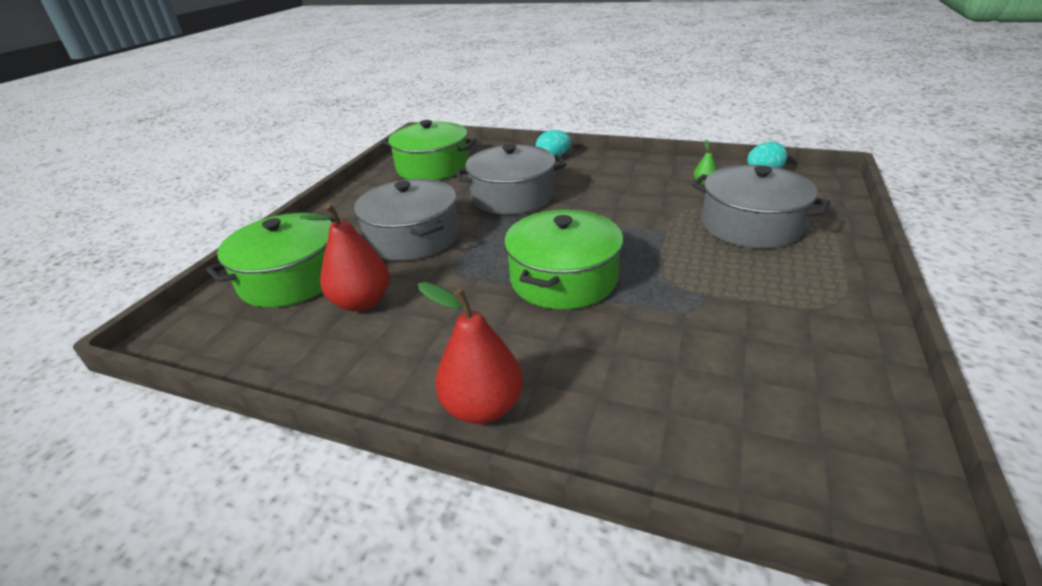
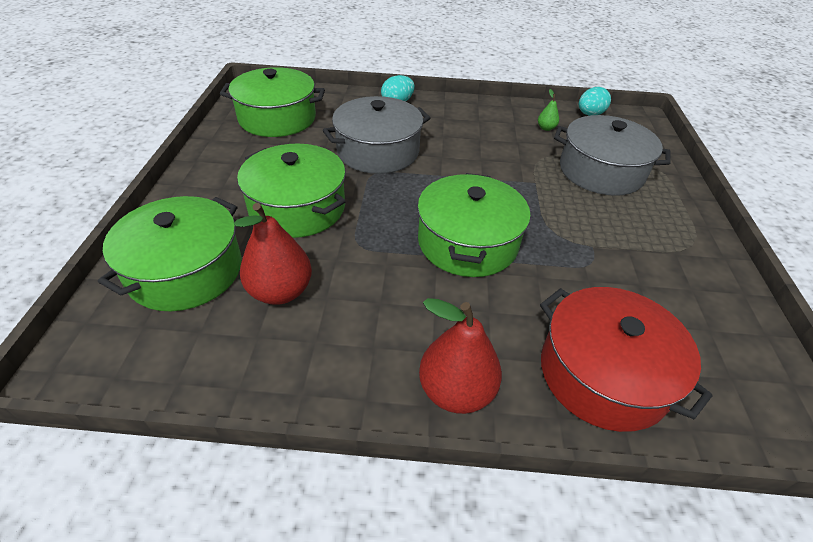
camera: 20 degrees left, 10 degrees up
(413, 237) = (297, 207): grey pot -> green pot
(655, 416) = (603, 374): none -> red pot

